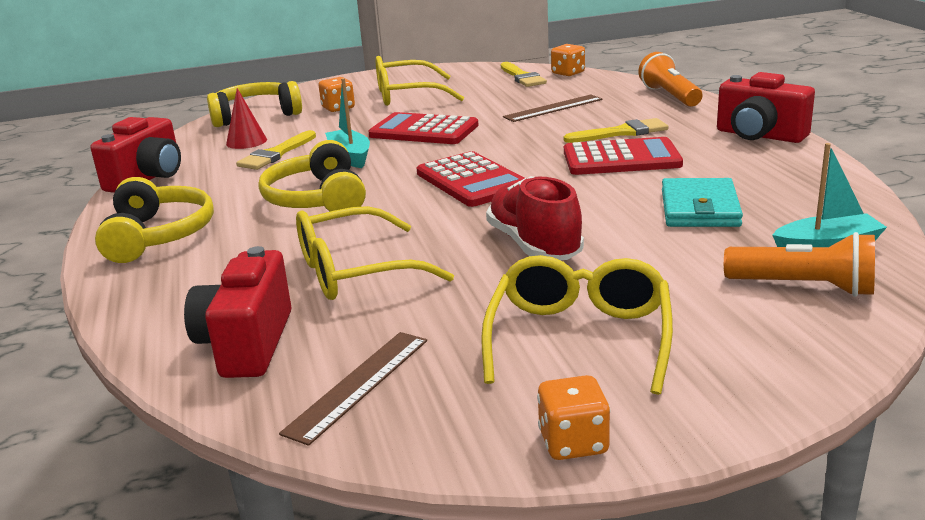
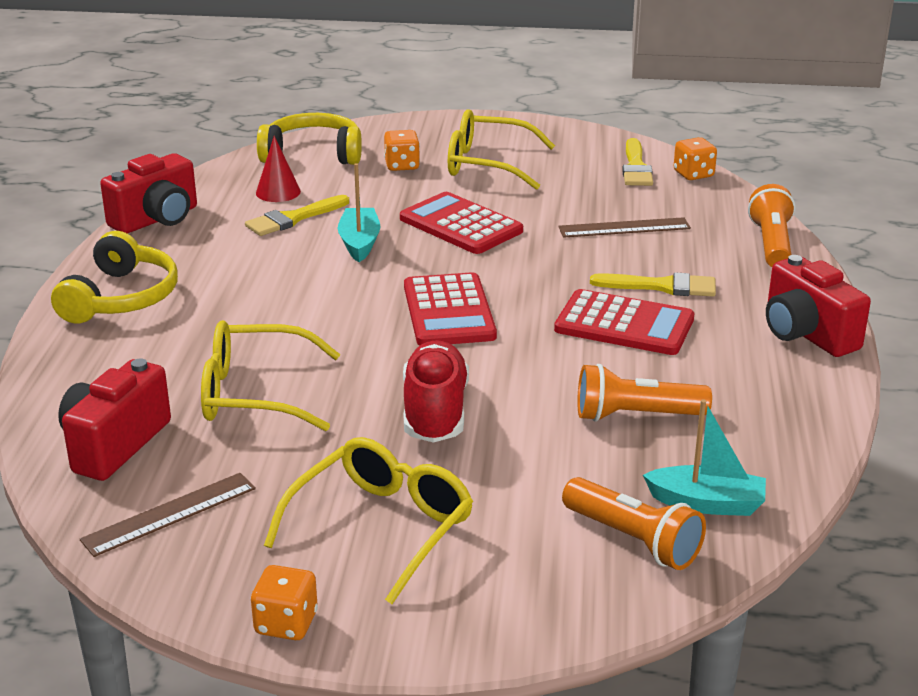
camera: 20 degrees right, 5 degrees up
(317, 199) = (287, 292): yellow headphones -> none
(700, 208) = (635, 415): turquoise wallet -> orange flashlight

